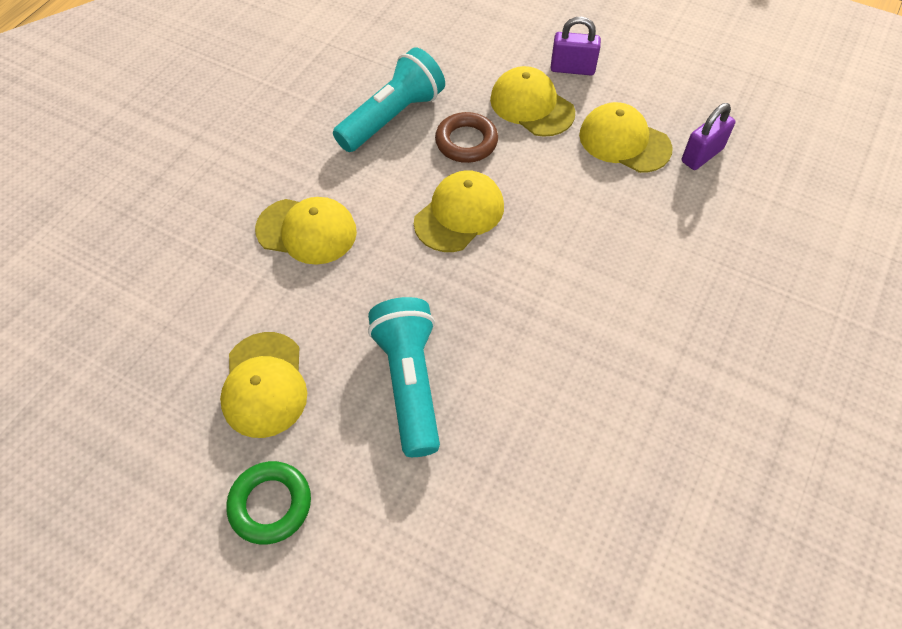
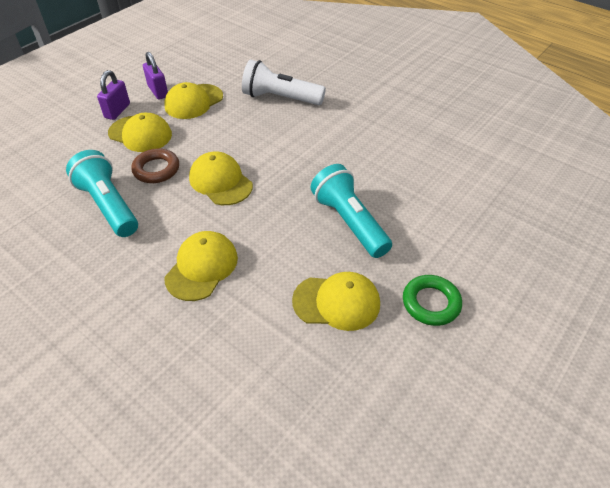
camera: 80 degrees left, 10 degrees down
(409, 383) = (349, 222): turquoise flashlight -> turquoise flashlight turned 60 degrees clockwise
(531, 106) = (140, 134): yellow cap -> yellow cap turned 120 degrees counterclockwise
(676, 246) = (280, 98): none -> white flashlight
(702, 155) = (219, 76): purple padlock -> purple padlock (158, 91)

